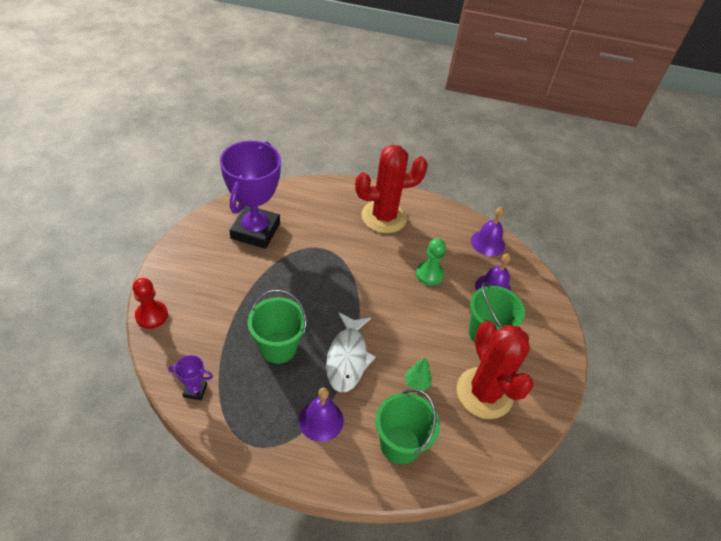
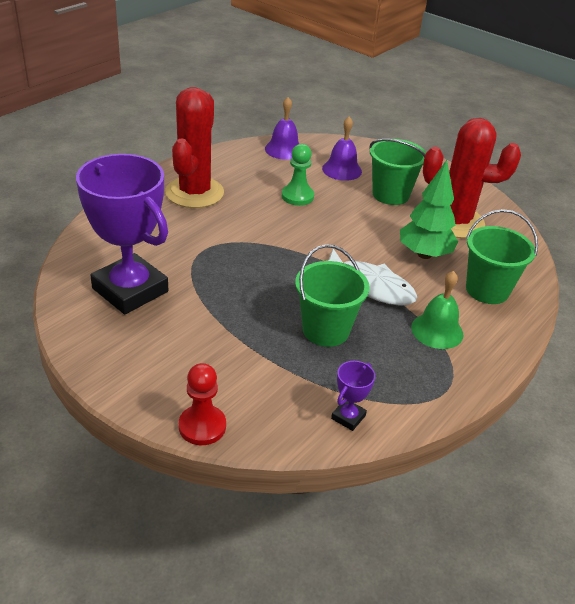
camera: 60 degrees left, 10 degrees down
(321, 420) = (437, 330): purple bell -> green bell
(416, 383) = (424, 254): green tree -> green tree, size x1.94

